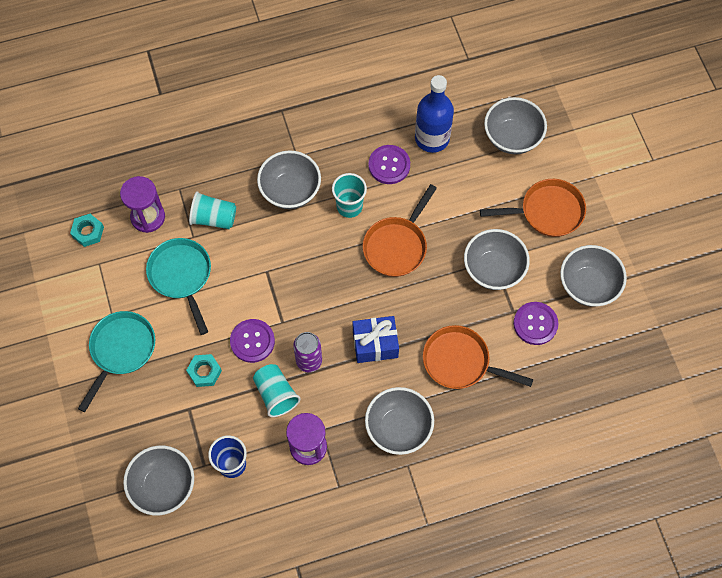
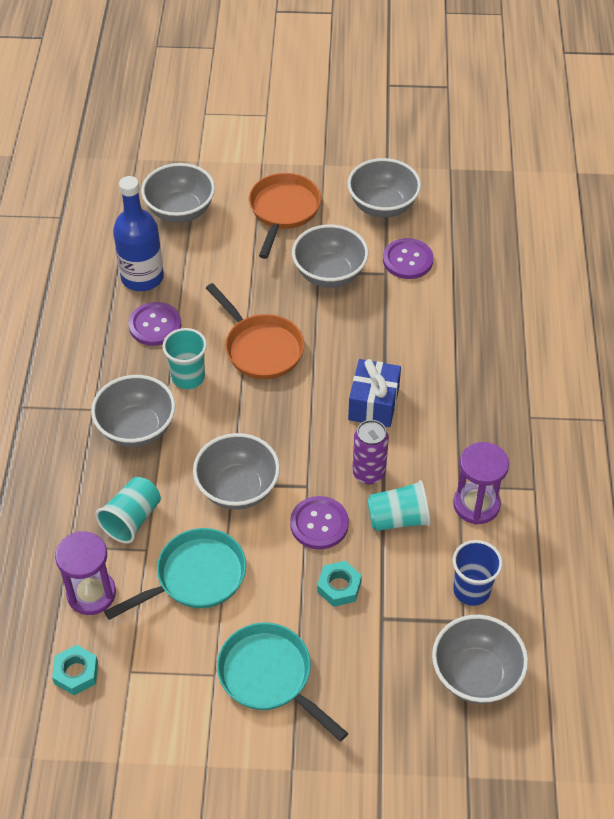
camera: 70 degrees left, 15 degrees down
(181, 276) = (195, 577): turquoise pan -> turquoise pan turned 150 degrees clockwise
(398, 428) = (483, 412): grey bowl -> grey bowl (238, 488)
(460, 362) = (426, 334): orange pan -> none

